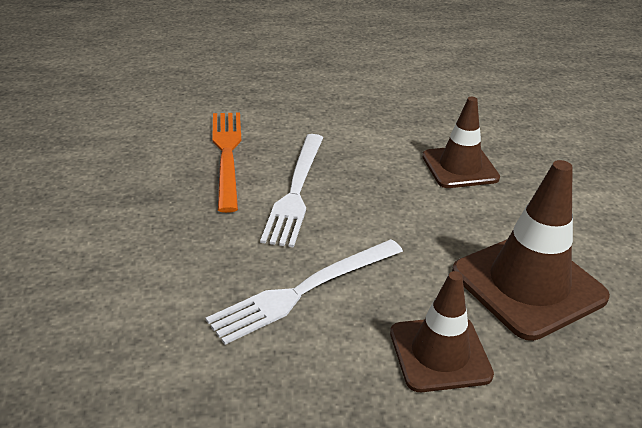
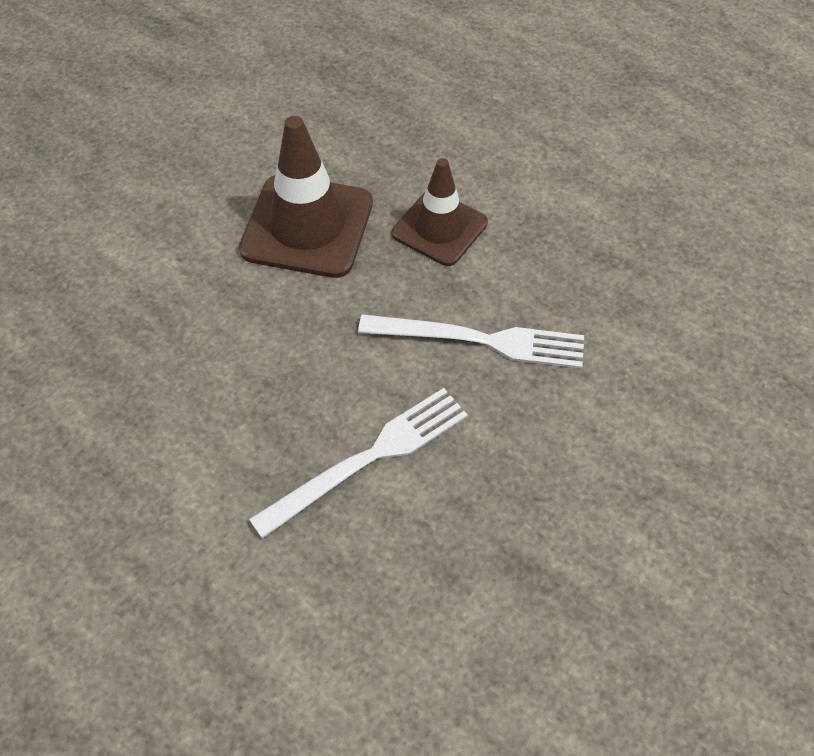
camera: 135 degrees left, 20 degrees up
(227, 155) = (380, 580): orange fork -> none
(460, 167) = (174, 368): brown traffic cone -> none

